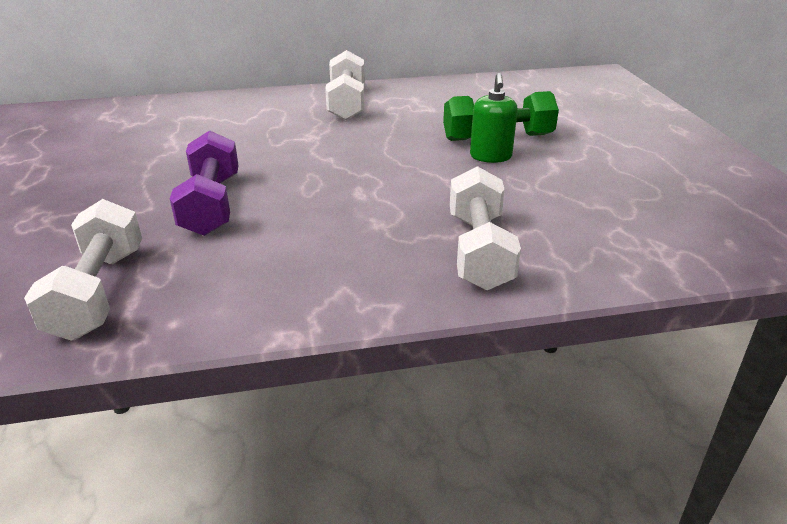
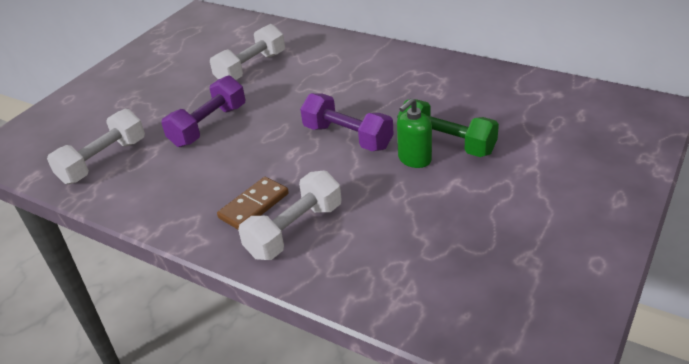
camera: 45 degrees right, 5 degrees up
(347, 103) = (388, 68): white dumbbell -> white dumbbell (251, 68)
(397, 250) = (254, 206): none -> brown domino
(398, 162) = (348, 137): none -> purple dumbbell

